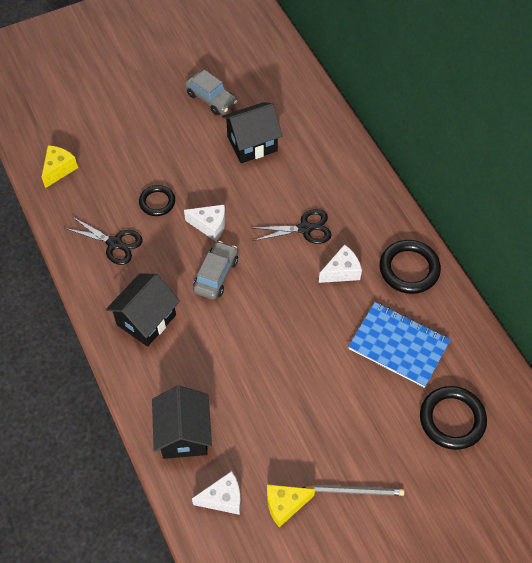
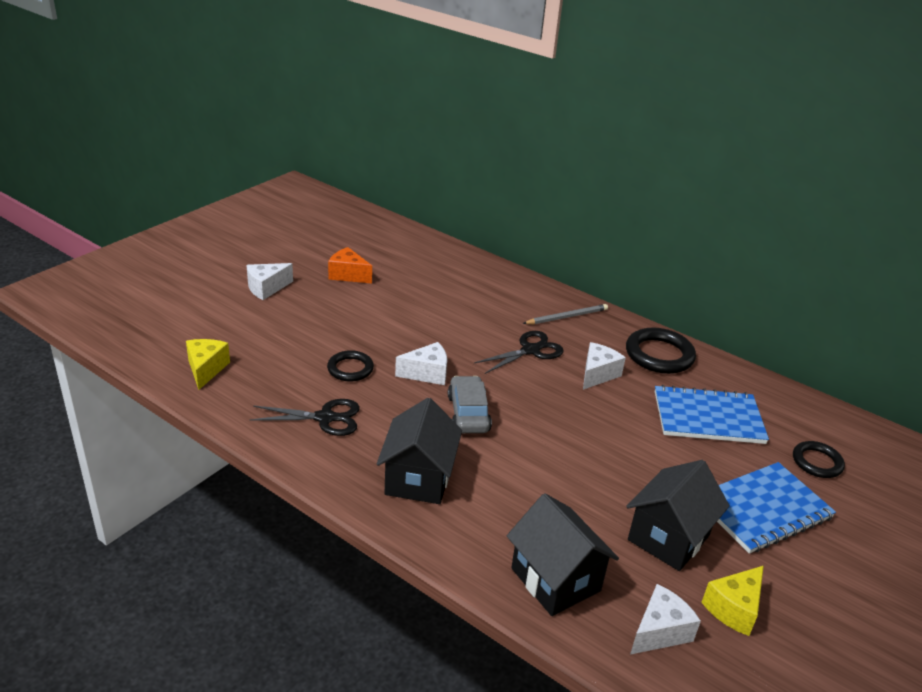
camera: 30 degrees left, 25 degrees down
(141, 96) = (266, 288): none -> white cheese
(211, 99) = (348, 275): grey car -> orange cheese
(252, 144) = (419, 299): black house -> black house (668, 537)
(355, 491) = (791, 563): grey pencil -> grey pencil (567, 317)
(372, 441) = (763, 509): none -> blue notebook
(452, 419) = (817, 462): black ring -> black ring, size x0.62

